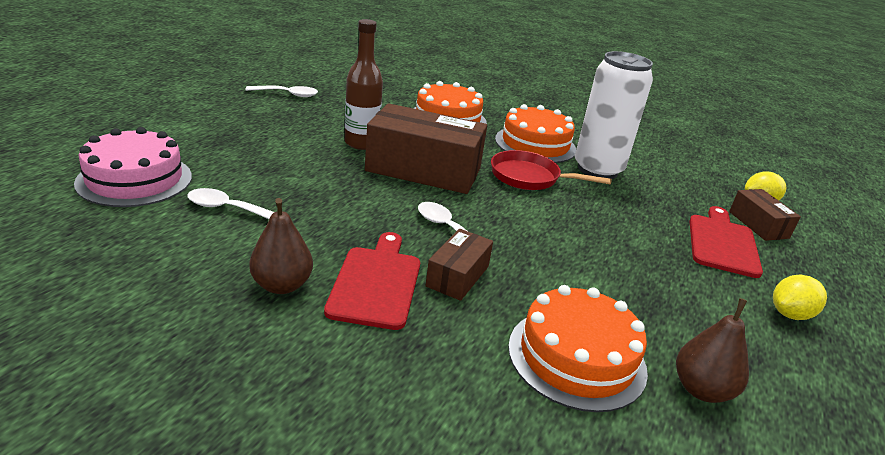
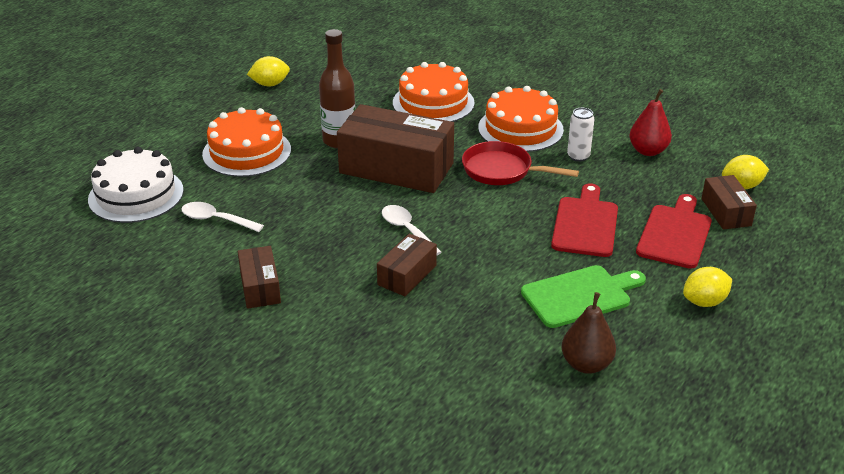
camera: 10 degrees right, 5 degrees up
(135, 179) = (136, 195): pink cake -> white cake
(282, 285) = (260, 287): brown pear -> brown box
(287, 94) = (270, 84): white spoon -> yellow lemon
(376, 283) = (337, 283): red cutting board -> red cutting board (585, 224)
(576, 357) = (490, 340): orange cake -> orange cake (247, 152)
(597, 170) = (578, 156): white can -> white can, size x0.44
(657, 304) = (580, 295): none -> green cutting board
(659, 169) = (648, 151): none -> red pear

